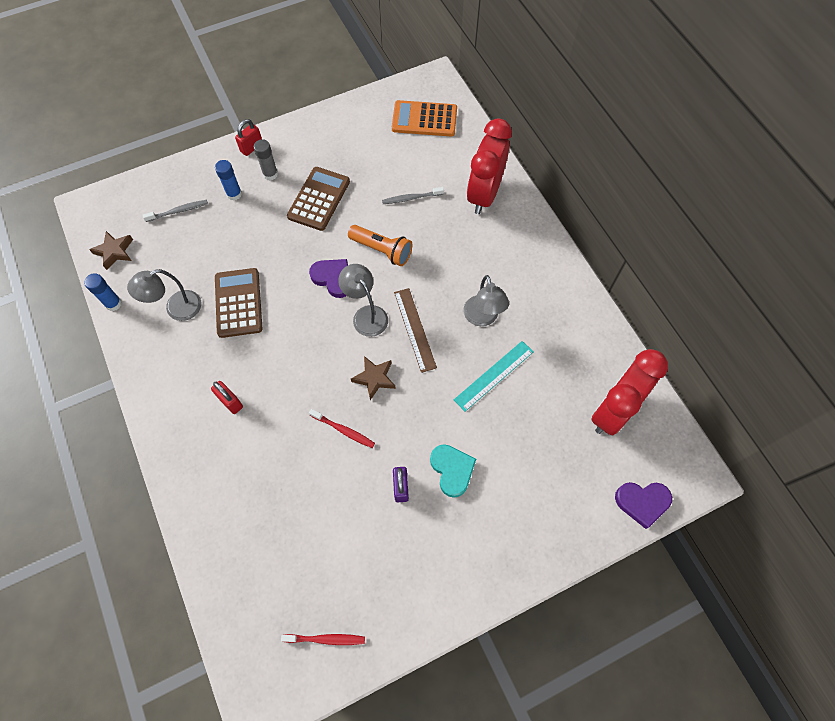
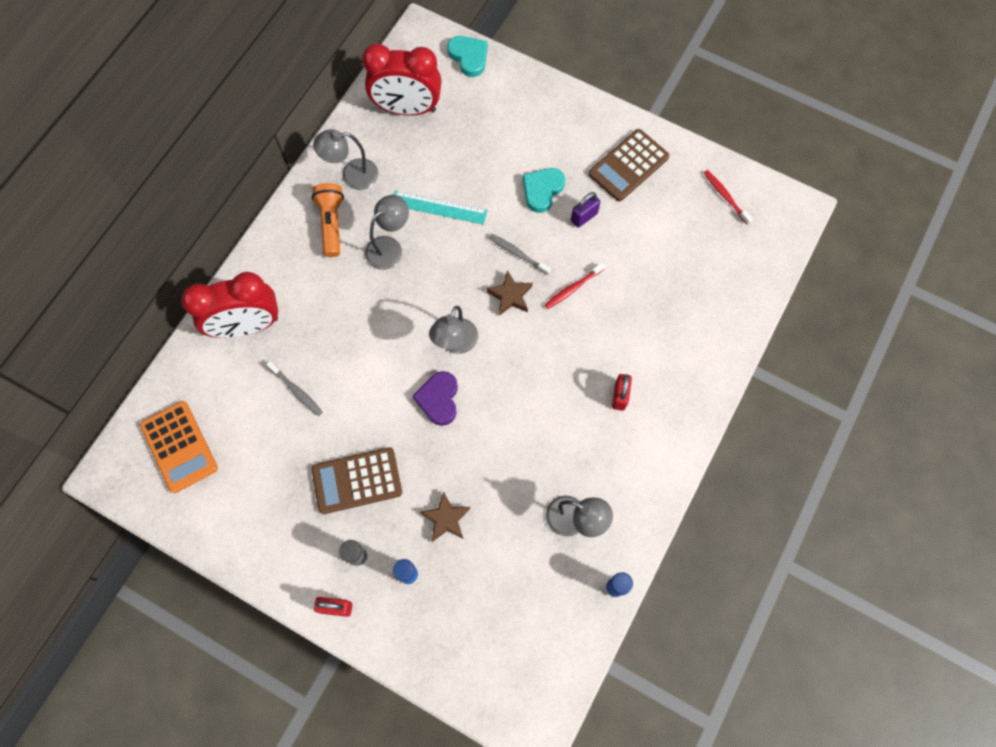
camera: 125 degrees left, 5 degrees up
(114, 252) = (562, 642): brown star -> brown star (446, 519)
(178, 211) = (470, 617): grey toothbrush -> grey toothbrush (517, 254)
(238, 303) = (526, 466): brown calculator -> brown calculator (628, 166)
(343, 430) = (573, 288): red toothbrush -> red toothbrush turned 120 degrees counterclockwise
(382, 250) = (377, 377): orange flashlight -> orange flashlight (331, 224)
(414, 329) = (440, 294): brown ruler -> none
(570, 329) = (352, 175): none -> grey lamp
(642, 502) = (469, 57): purple heart -> turquoise heart

